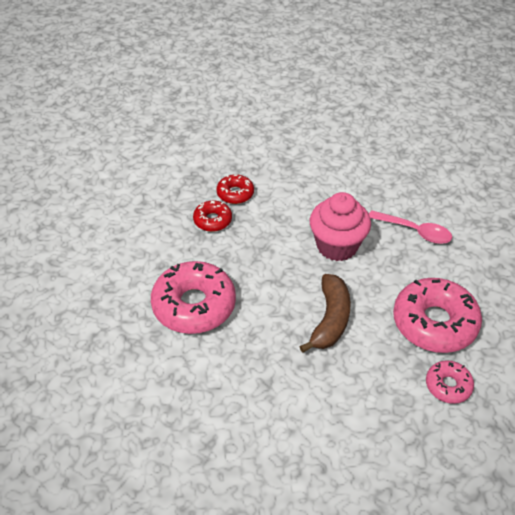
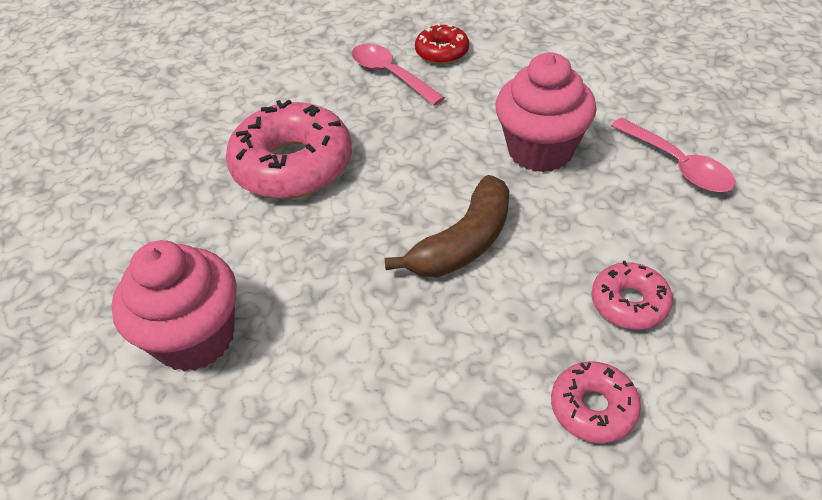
camera: 30 degrees right, 0 degrees up
(212, 220) = (390, 74): red donut -> pink spoon
(216, 436) = (195, 338): none -> pink cupcake
(434, 323) = (629, 303): pink donut -> pink donut, size x0.51

